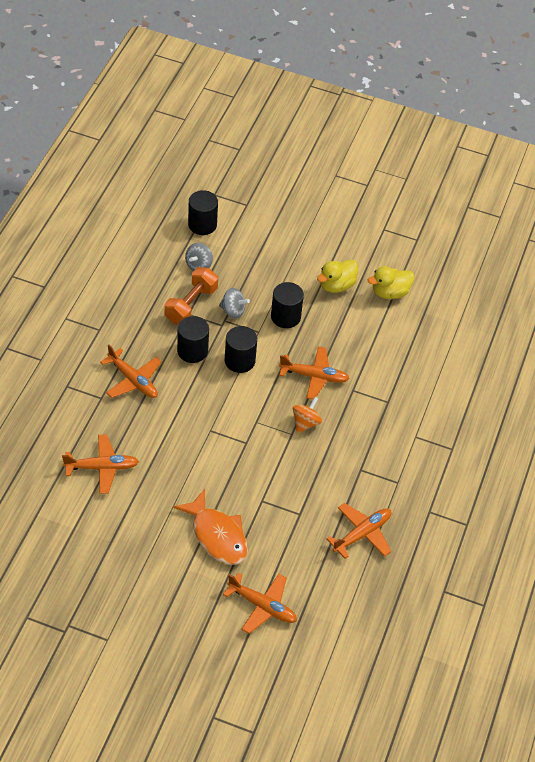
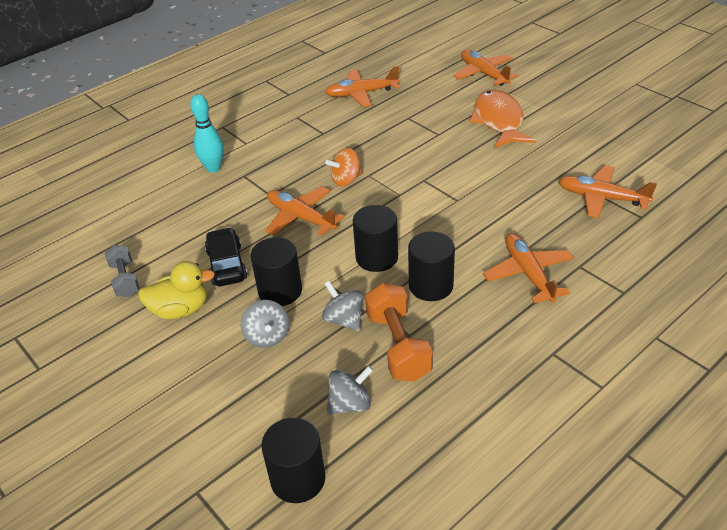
camera: 145 degrees left, 10 degrees down
(191, 305) = (398, 346): orange dumbbell -> orange dumbbell turned 75 degrees counterclockwise
(271, 286) = (267, 336): none -> grey spinning top
(334, 323) = (227, 265): none -> black car
(390, 292) = (125, 280): yellow duck -> grey dumbbell
(417, 401) = (213, 168): none -> turquoise bowling pin

